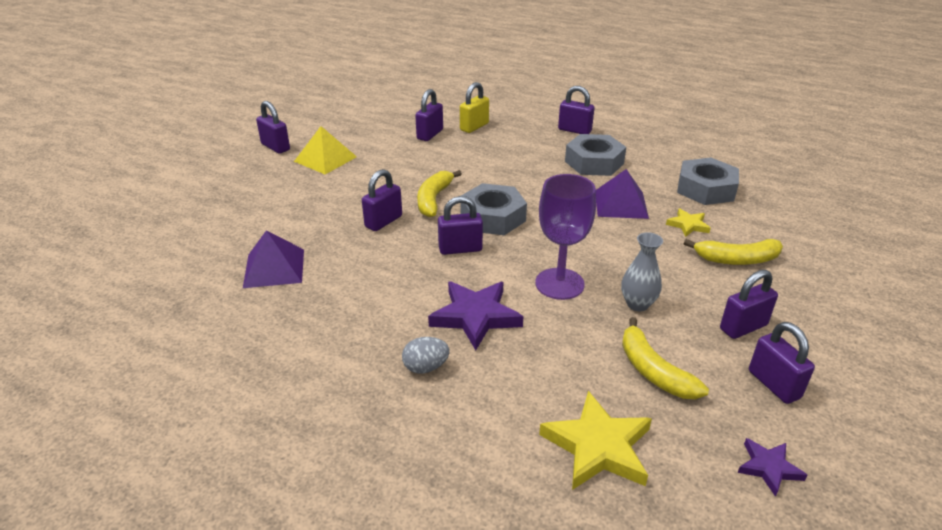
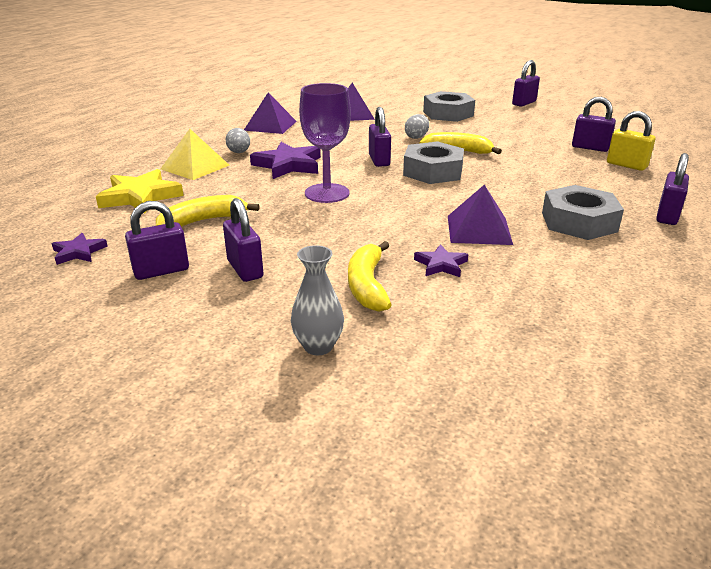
camera: 90 degrees right, 5 degrees down
(305, 345) = (270, 125): none -> purple pyramid
(325, 159) = (512, 117): yellow pyramid -> yellow pyramid (195, 167)
(383, 221) = (416, 137): purple padlock -> grey egg
(637, 304) = (292, 222): grey vase -> grey vase (318, 346)
(688, 225) = (441, 264): yellow star -> purple star
(705, 189) = (544, 290): grey nut -> grey nut (448, 114)

